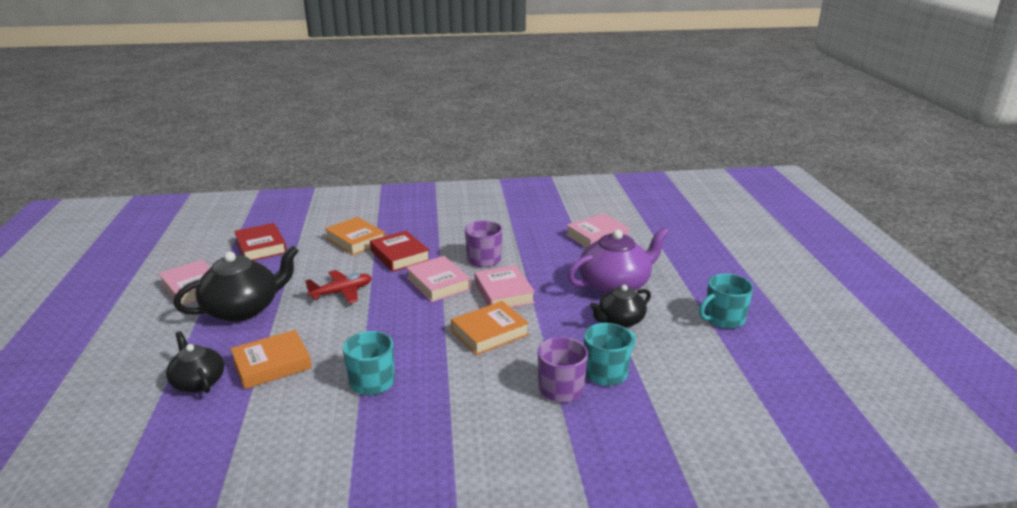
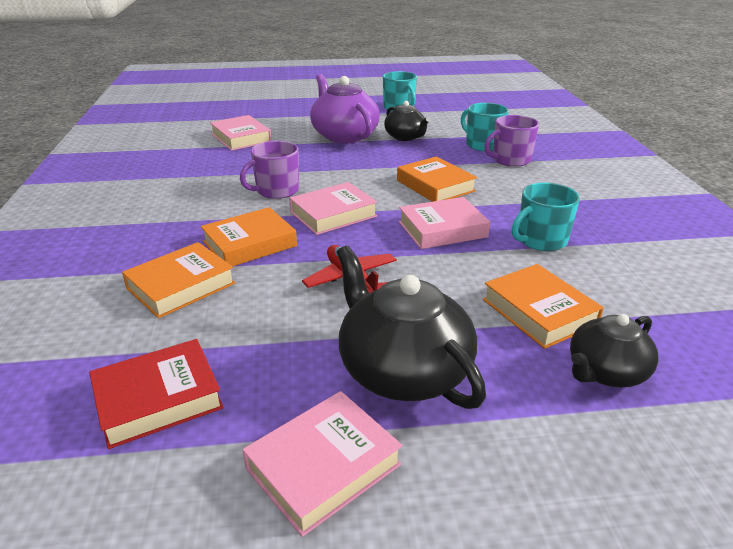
camera: 90 degrees left, 5 degrees up
(400, 255) = (250, 244): red book -> orange book
(504, 293) = (357, 180): pink book -> pink book (442, 229)

